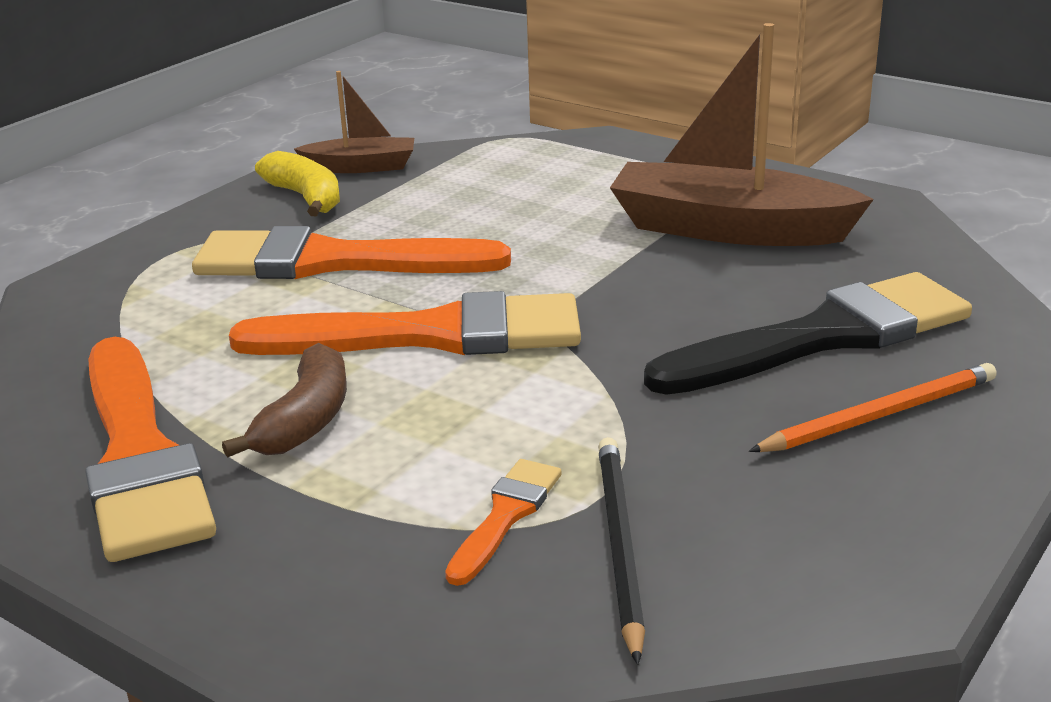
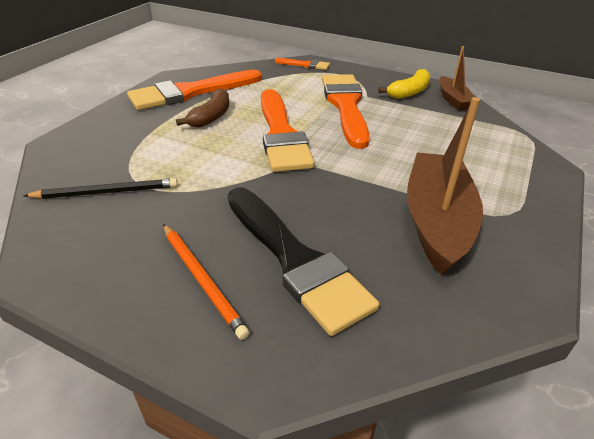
camera: 80 degrees right, 10 degrees up
(306, 420) = (211, 116): brown banana -> brown banana turned 75 degrees counterclockwise
(506, 516) = (135, 164): orange brush -> orange brush (305, 65)

